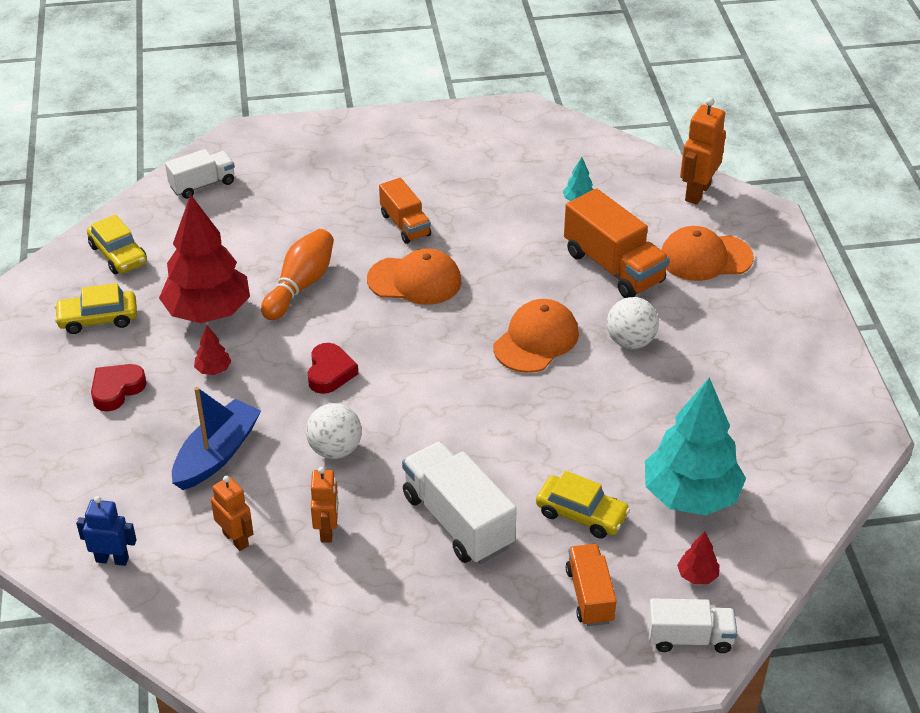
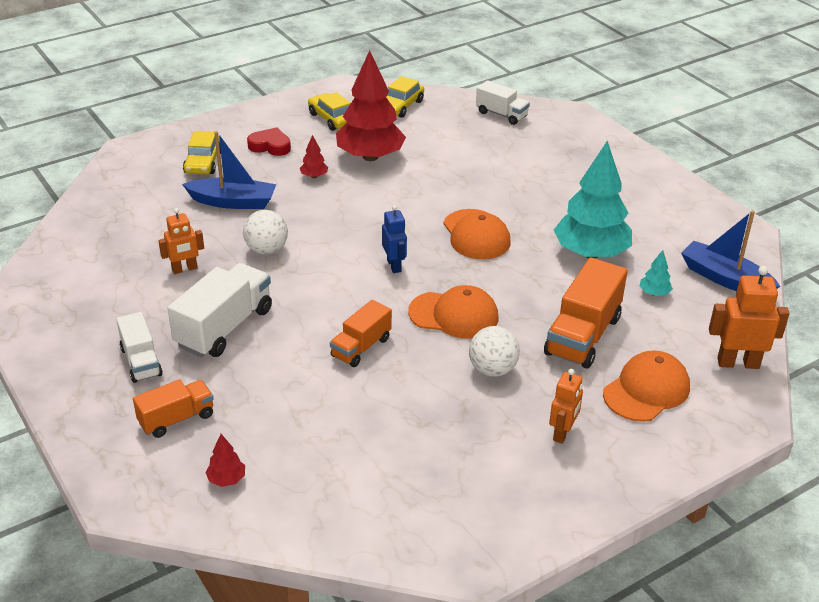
camera: 65 degrees right, 5 degrees down
(112, 559) = (118, 191): blue robot -> blue robot (394, 265)
(236, 539) = (158, 233): orange robot -> orange robot (562, 433)
(300, 285) = (428, 185): orange bowling pin -> none
(330, 372) = (345, 225): red heart -> none
(405, 225) = (538, 212): orange truck -> orange truck (361, 347)
(581, 514) = (265, 392): yellow car -> yellow car (203, 162)
(582, 152) = (724, 278): none -> blue boat
(689, 638) = (153, 491): white truck -> white truck (141, 361)
(690, 496) = (320, 453): turquoise tree -> turquoise tree (591, 253)
(705, 257) = (646, 390): orange cap -> orange cap turned 75 degrees clockwise

